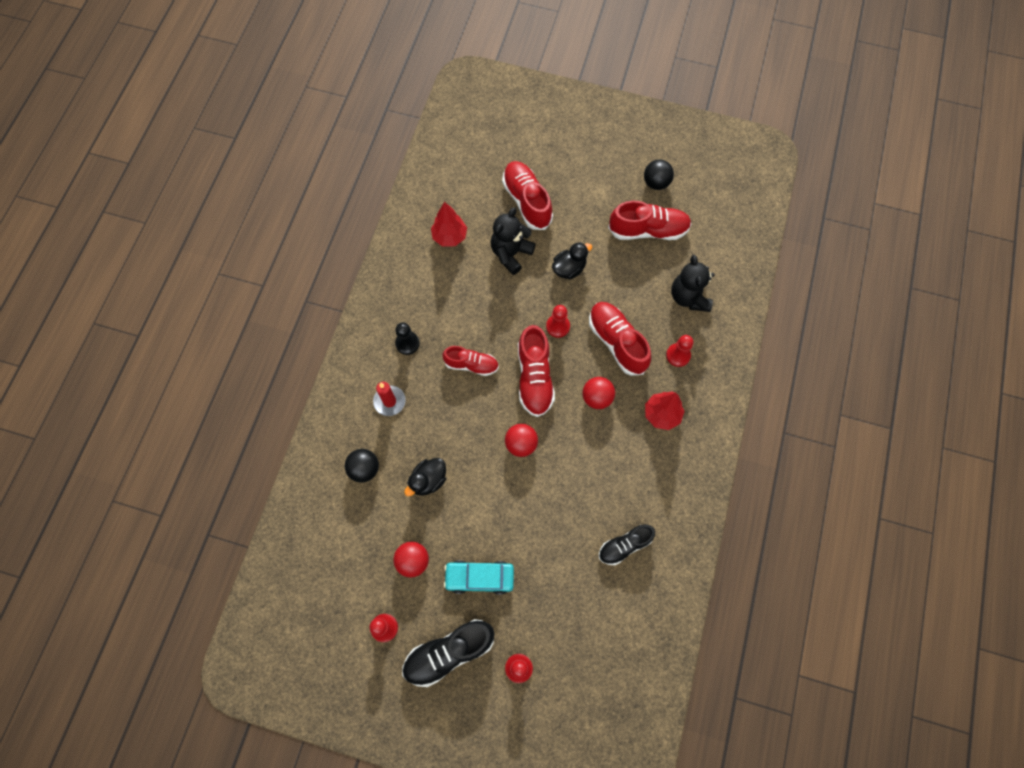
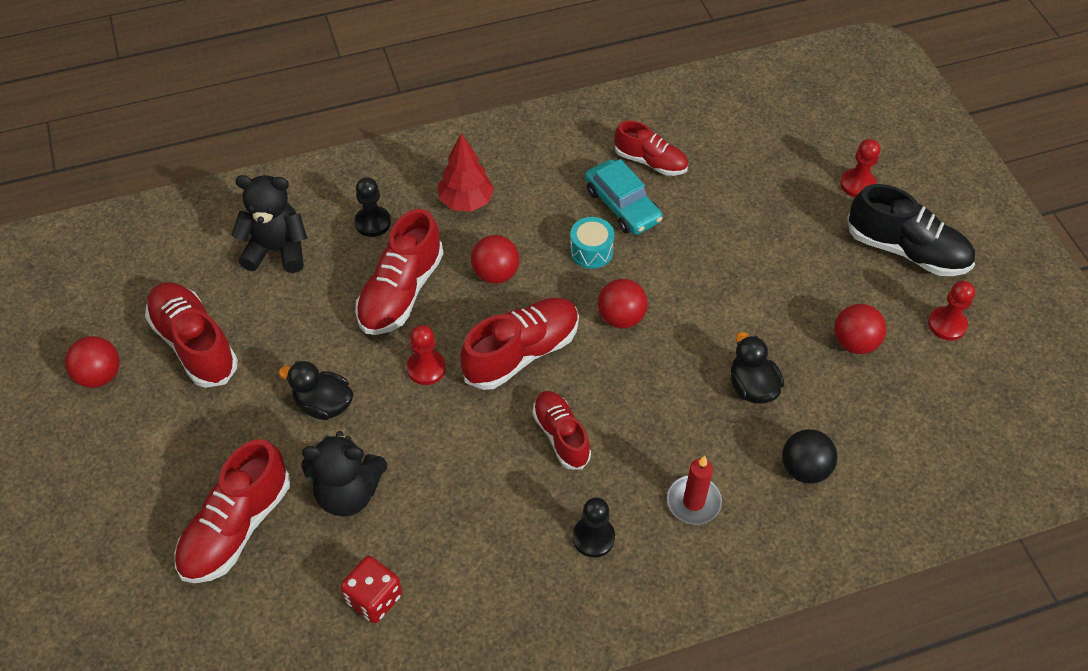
camera: 125 degrees left, 15 degrees down
(428, 480) = (752, 387): black duck -> black duck turned 120 degrees counterclockwise
(449, 237) = (374, 598): red tree -> red dice
(479, 577) = (808, 268): turquoise car -> turquoise car (622, 205)
(578, 460) = (591, 251): none -> turquoise drum
(624, 546) = (650, 162): black shoe -> red shoe
(656, 183) = (100, 375): black ball -> red ball
(678, 355) = (373, 222): red pawn -> black pawn
(689, 297) = (277, 250): black teddy bear -> black teddy bear turned 135 degrees counterclockwise

